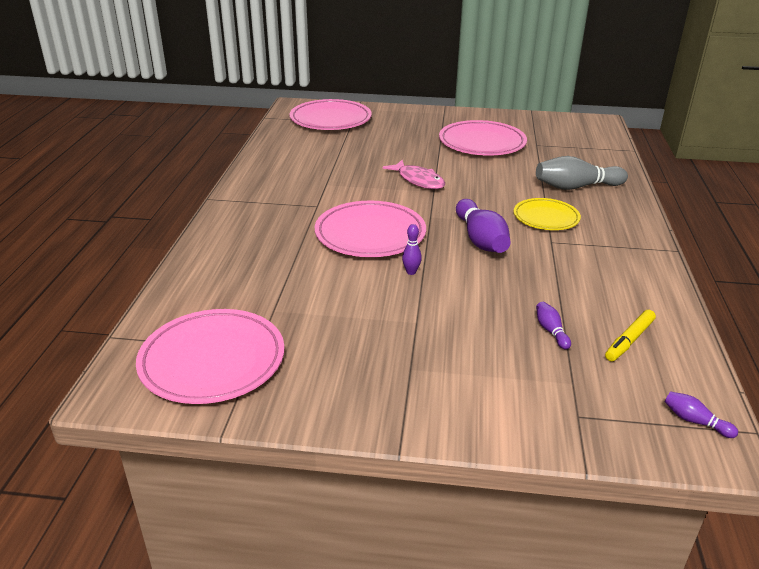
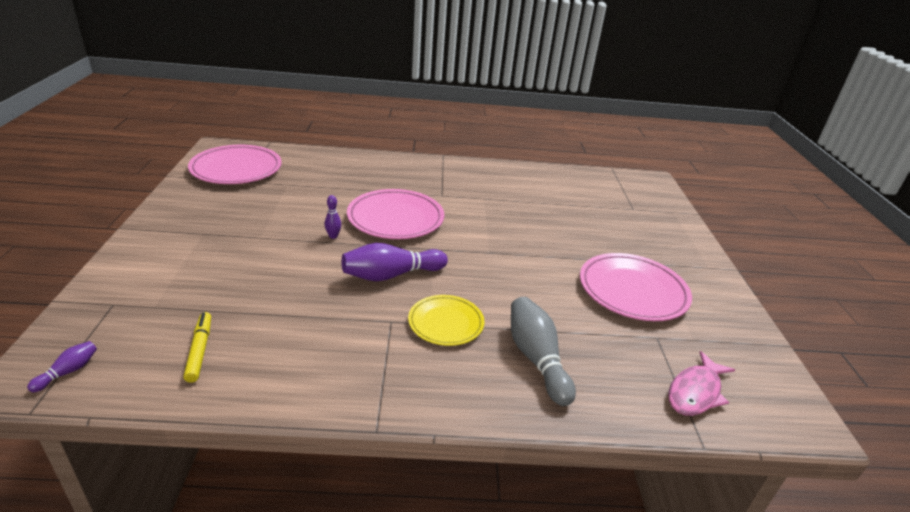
camera: 80 degrees right, 0 degrees up
(330, 119) = (631, 198): pink plate -> none
(418, 180) = (509, 244): pink fish -> pink fish (695, 392)
(551, 331) = (229, 303): purple bowling pin -> none
(629, 340) = (199, 350): yellow marker -> yellow marker turned 45 degrees clockwise

